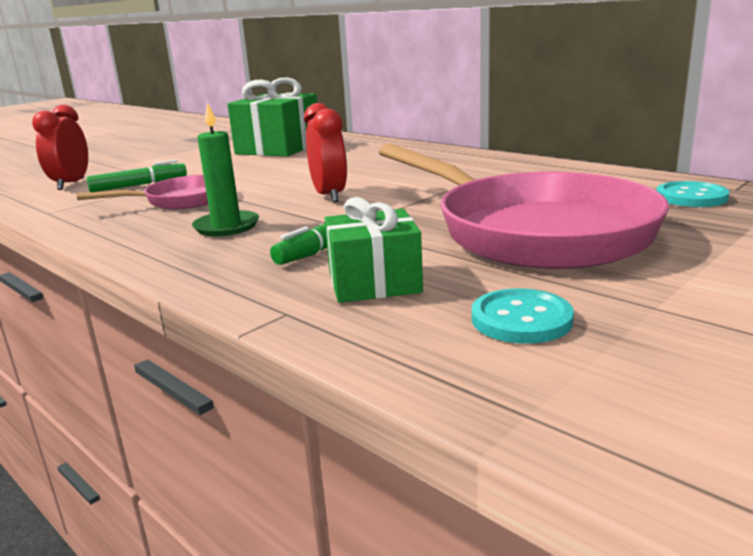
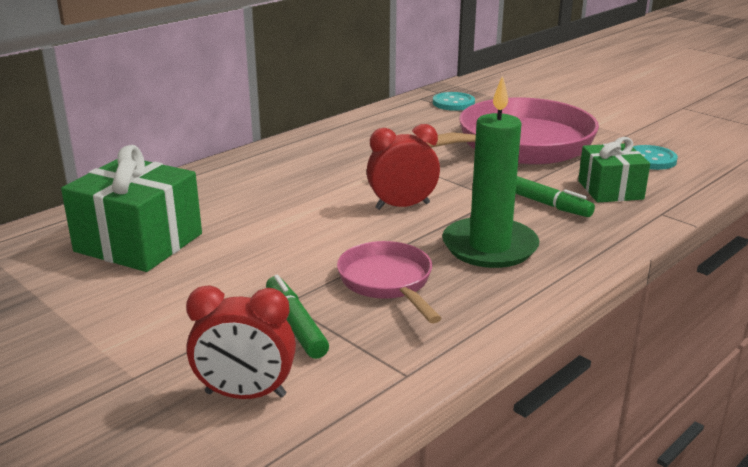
camera: 90 degrees left, 5 degrees up
(226, 226) = (489, 247): green candle -> green candle, size x1.55

